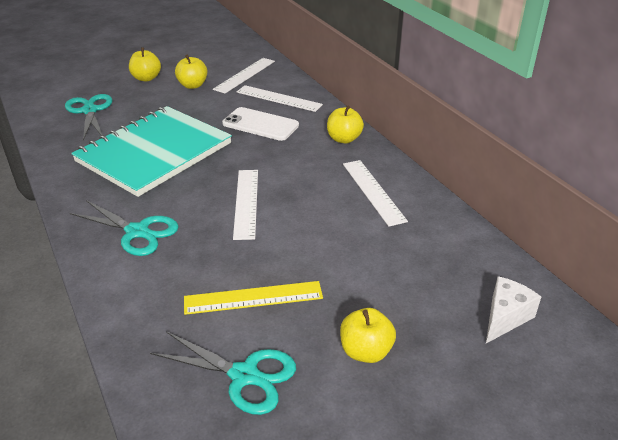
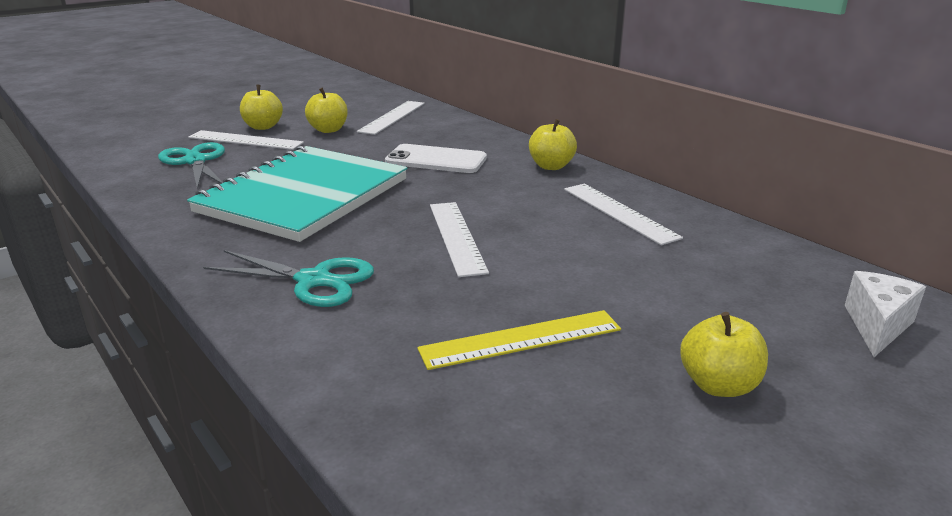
camera: 10 degrees left, 10 degrees down
(244, 375) = (558, 437): turquoise scissors -> none
(278, 98) = (447, 135): white ruler -> white ruler (245, 140)

